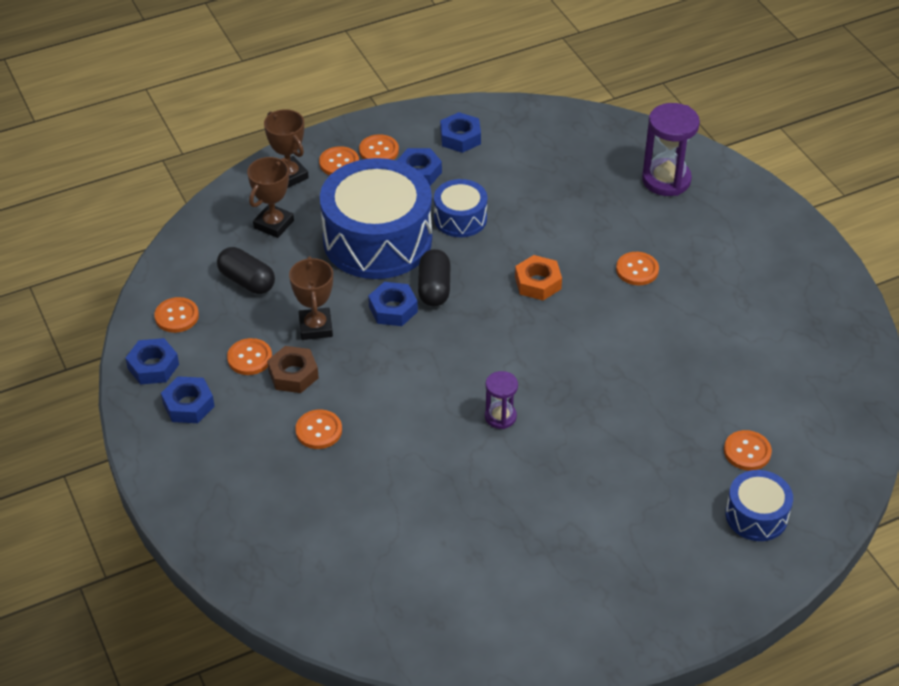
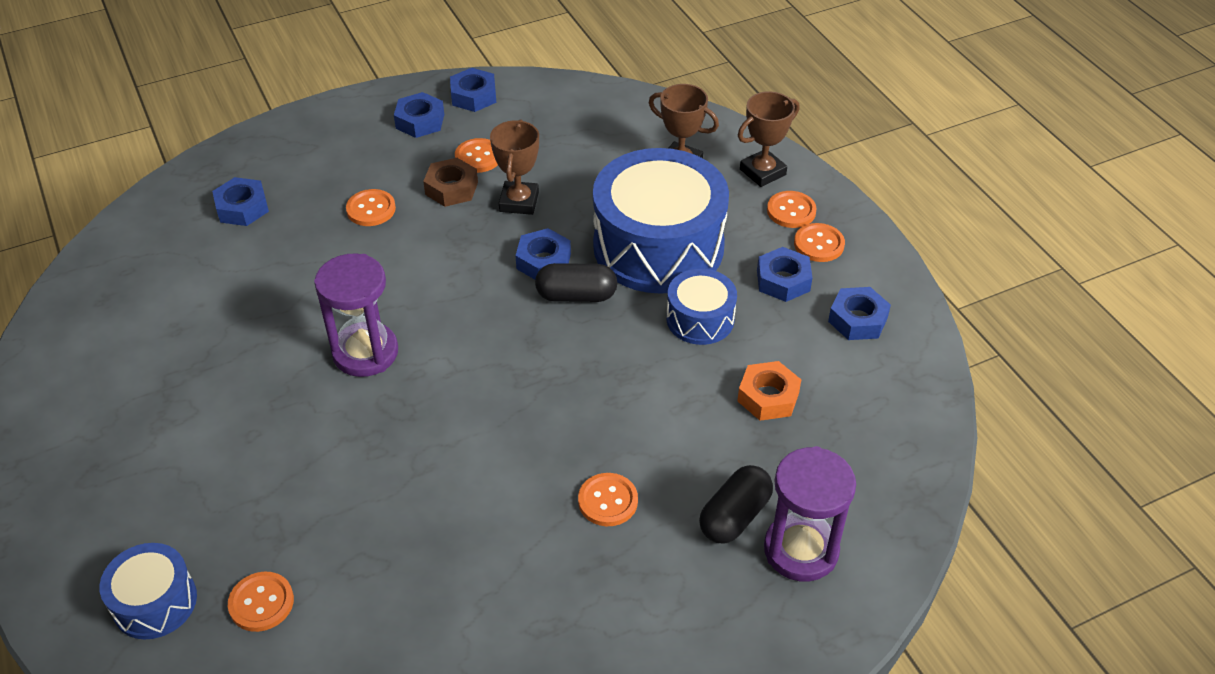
camera: 90 degrees right, 0 degrees up
(177, 316) = (541, 106): orange button -> none
(247, 281) = (590, 149): black capsule -> black capsule (735, 516)
(309, 531) = (242, 208): none -> blue nut
(316, 327) = (519, 202): brown trophy -> brown trophy turned 75 degrees counterclockwise
(500, 417) = (365, 352): purple hourglass -> purple hourglass, size x1.75
(538, 283) = (584, 392): orange nut -> orange nut (768, 397)

